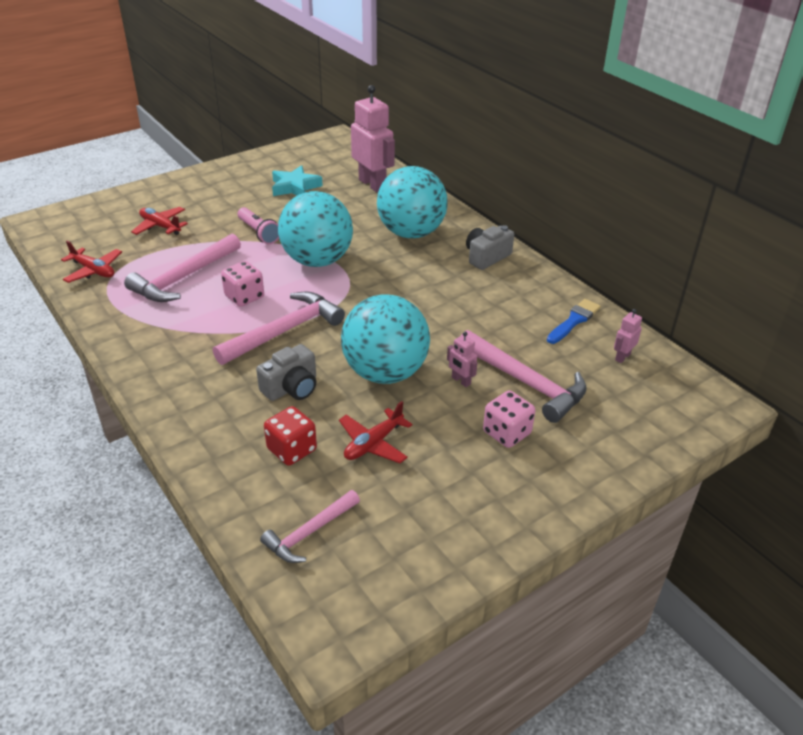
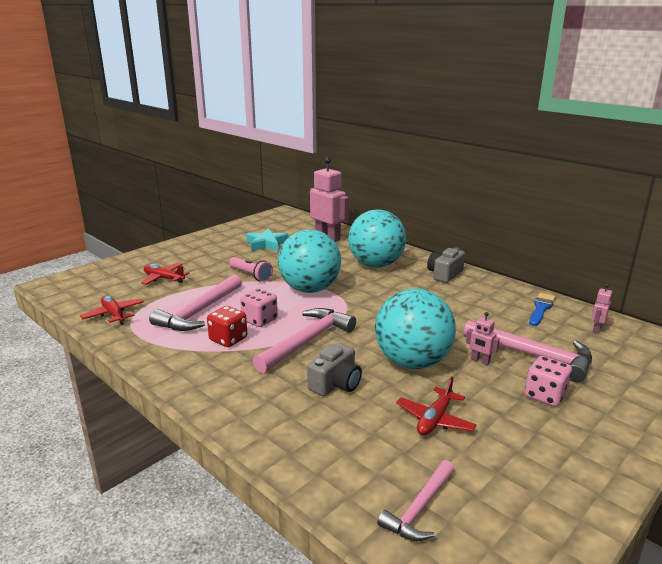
camera: 10 degrees left, 15 degrees down
(93, 271) = (114, 315): red plane -> red plane turned 150 degrees counterclockwise
(292, 450) = (362, 435): red dice -> red dice (228, 339)

